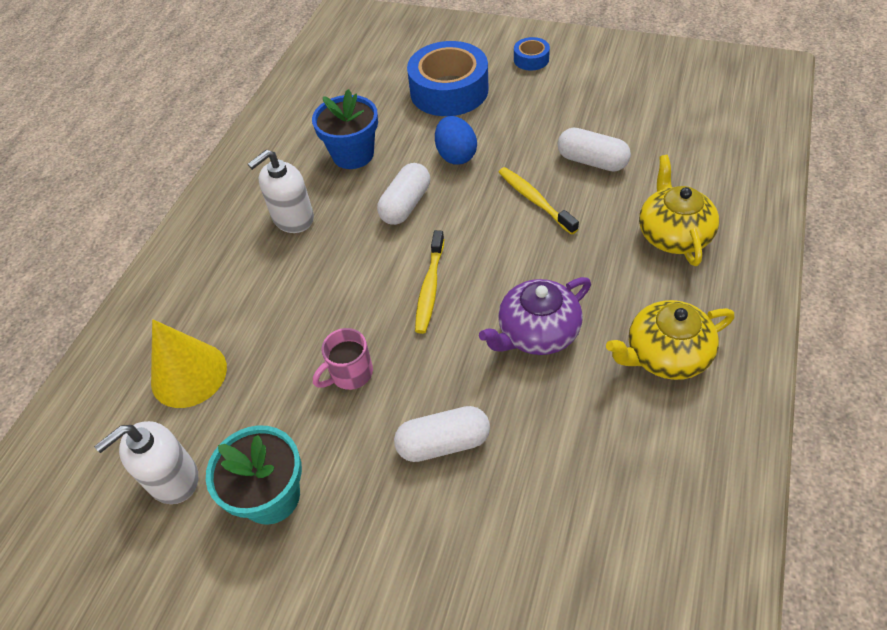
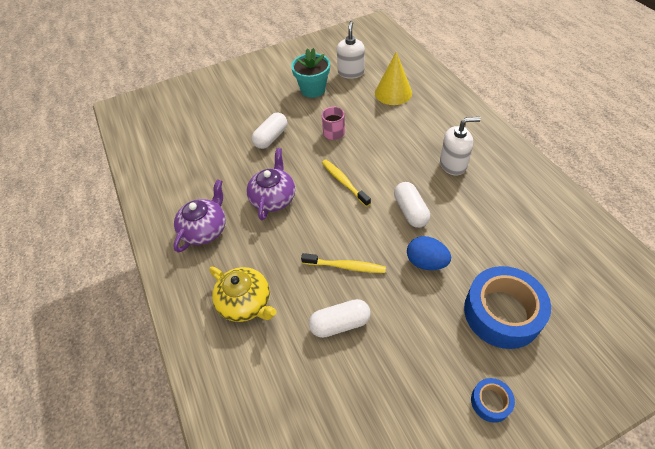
camera: 135 degrees right, 0 degrees up
(293, 218) = (453, 164): white soap dispenser -> white soap dispenser turned 75 degrees clockwise
(353, 154) = (482, 217): blue flower pot -> none
(665, 355) = (205, 229): yellow teapot -> purple teapot

